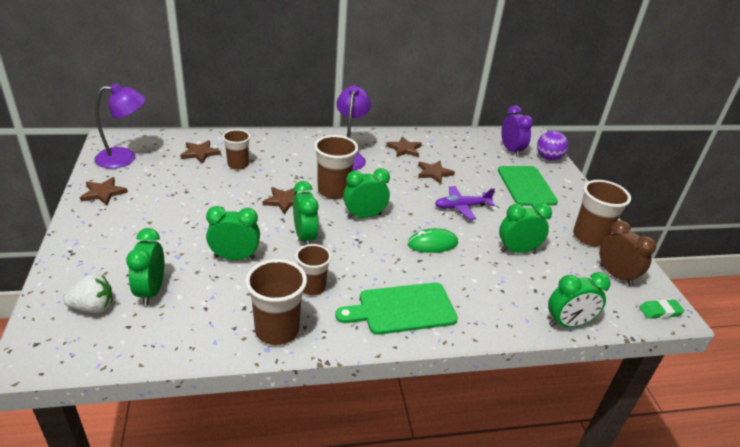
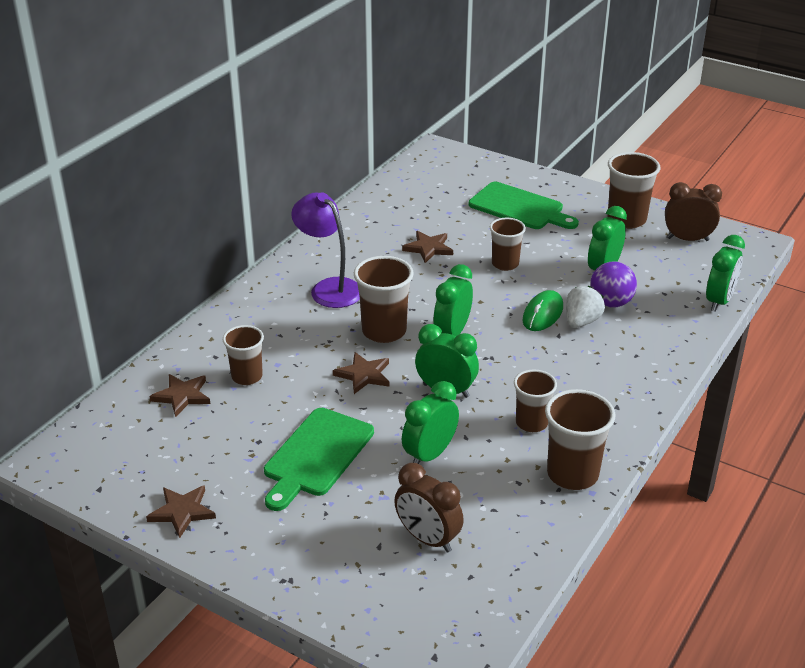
camera: 45 degrees left, 0 degrees up
(93, 307) = (413, 593): white strawberry -> white strawberry (581, 322)
(124, 158) = (115, 465): purple lamp -> none
(151, 291) = (427, 539): green clock -> brown clock
(402, 309) = (616, 382): green cutting board -> green cutting board (316, 455)
(404, 149) = (360, 242): brown star -> none
(461, 207) = (505, 264): purple plane -> brown cup
(511, 150) = (445, 178): purple clock -> none
(548, 158) = (486, 165): purple ball -> purple ball (611, 303)
(660, 311) = (749, 246): green eraser -> none

